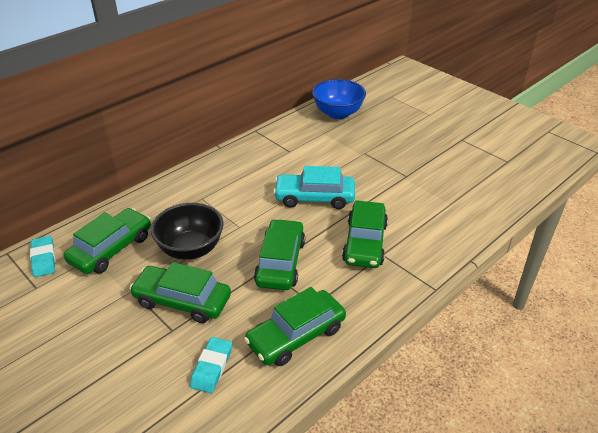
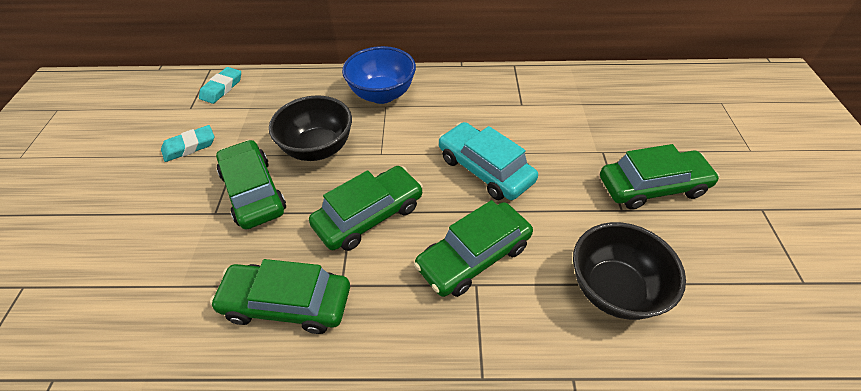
camera: 45 degrees right, 10 degrees up
(111, 249) = (268, 109): green car -> green car (652, 186)
(212, 367) = (194, 273): turquoise eraser -> turquoise eraser (189, 146)
(338, 113) = (626, 90): blue bowl -> blue bowl (382, 94)
(444, 213) = (614, 289): none -> black bowl

